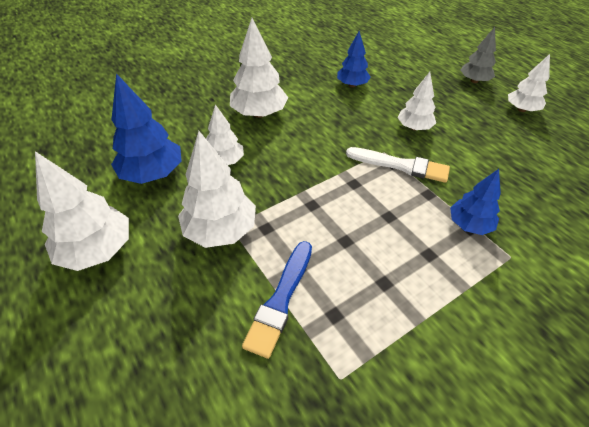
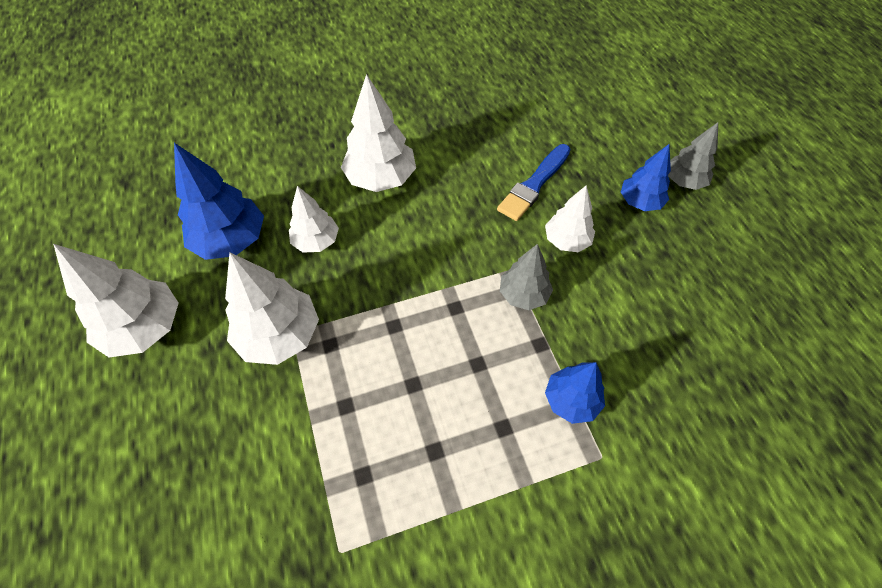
camera: 15 degrees right, 10 degrees up
(281, 300) = (313, 441): blue brush -> blue brush (534, 184)
(352, 85) = (514, 156): blue tree -> blue tree (640, 202)
(400, 165) = (523, 294): white brush -> grey tree
(521, 109) = (727, 242): white tree -> none

